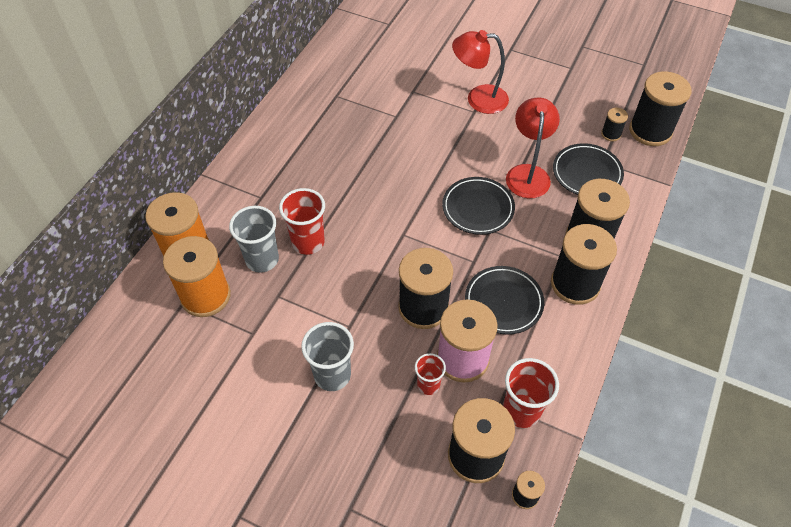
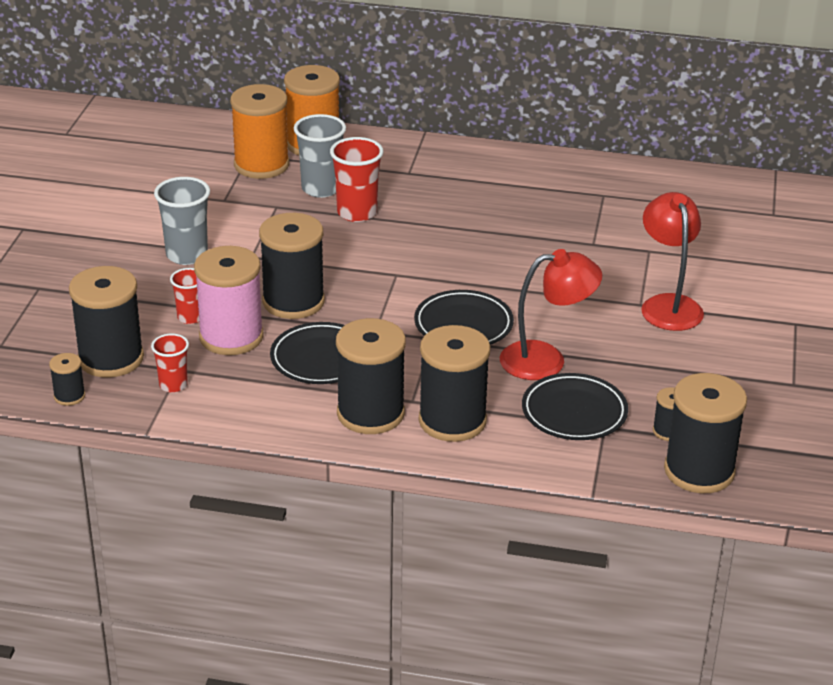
camera: 75 degrees right, 20 degrees down
(521, 410) = (173, 385): red cup -> red cup, size x0.61

